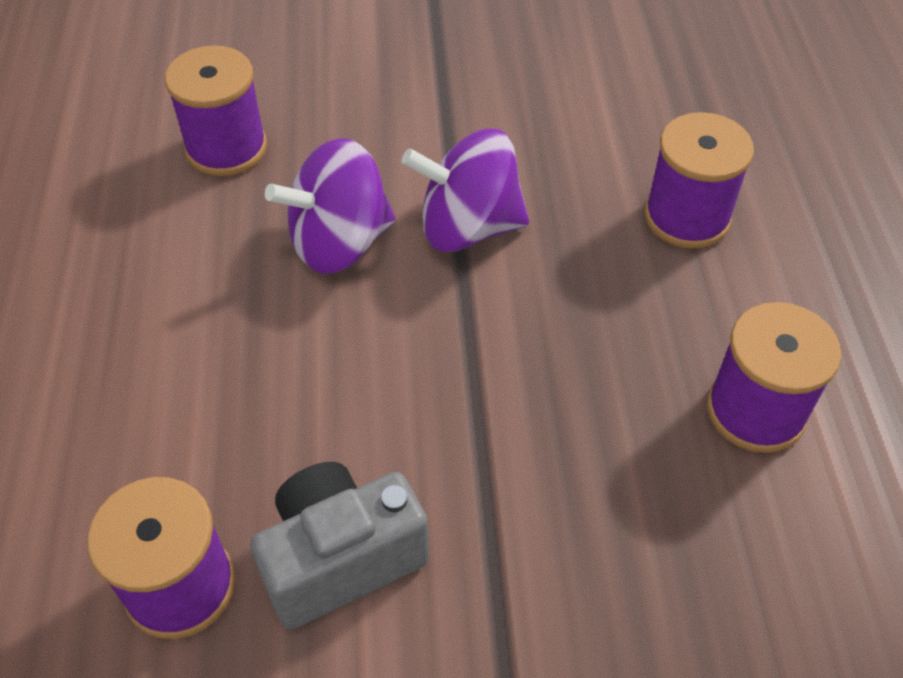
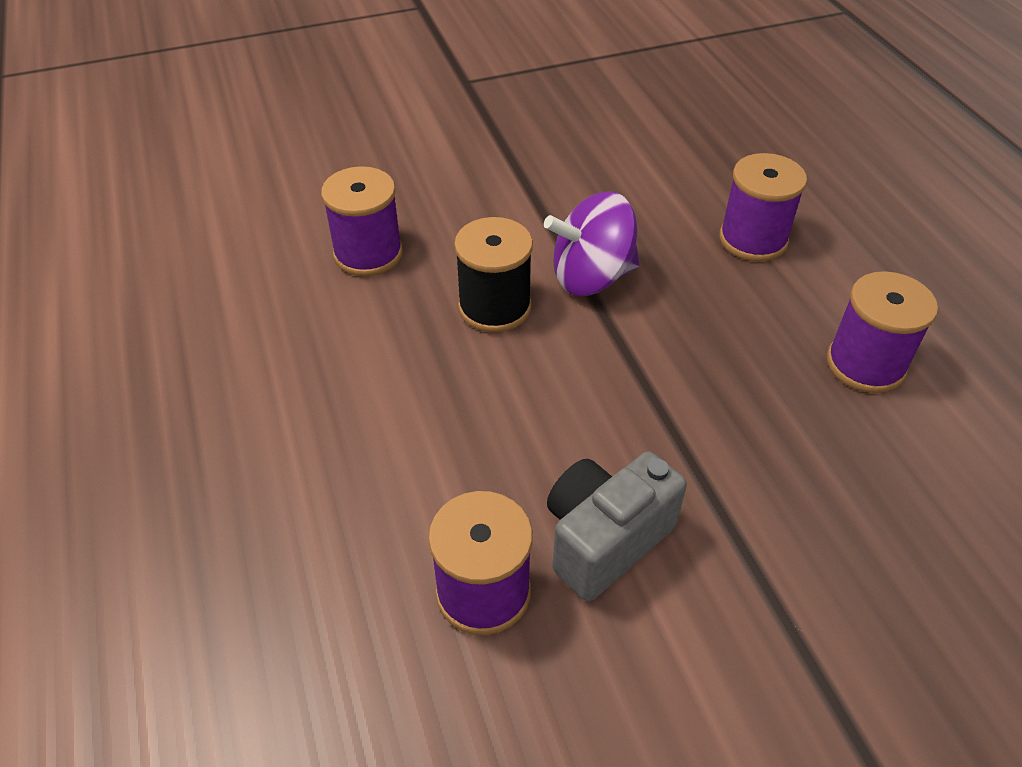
camera: 15 degrees left, 5 degrees down
(339, 242) = (494, 307): purple spinning top -> black spool

